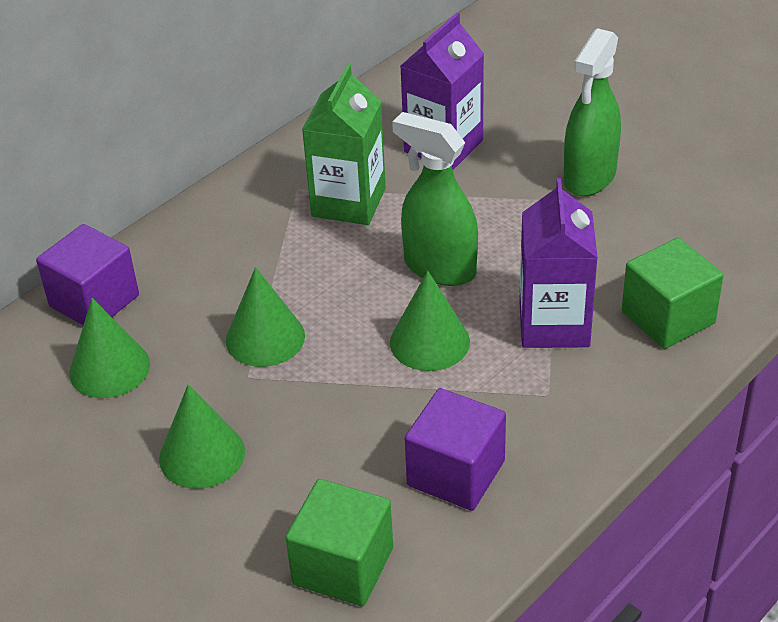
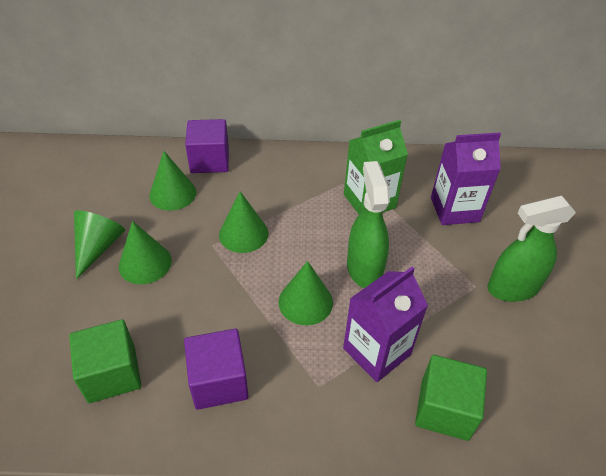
camera: 45 degrees right, 5 degrees up
(115, 489) = (98, 247): none -> green cone

